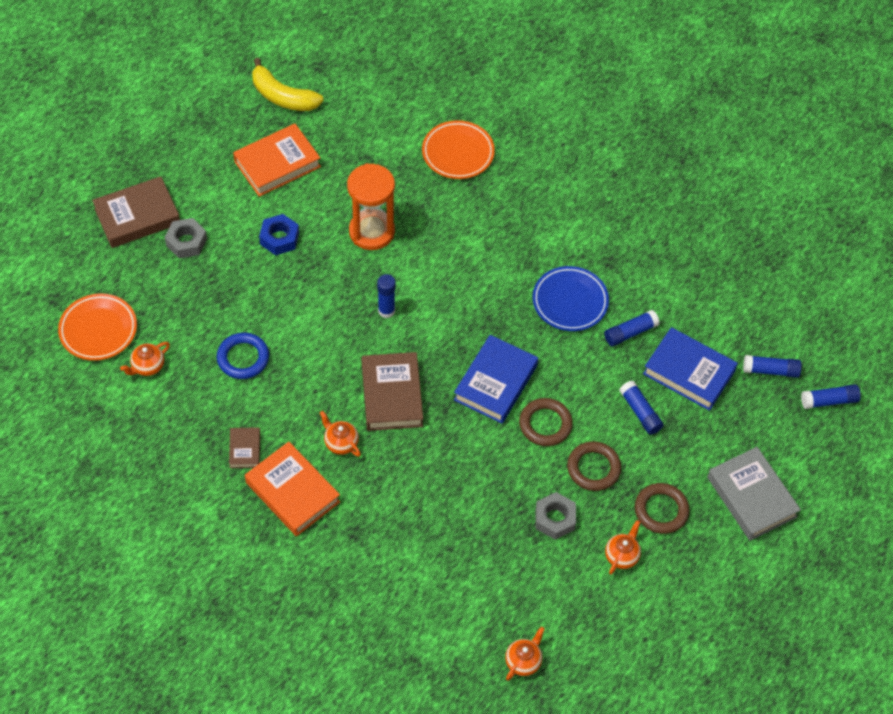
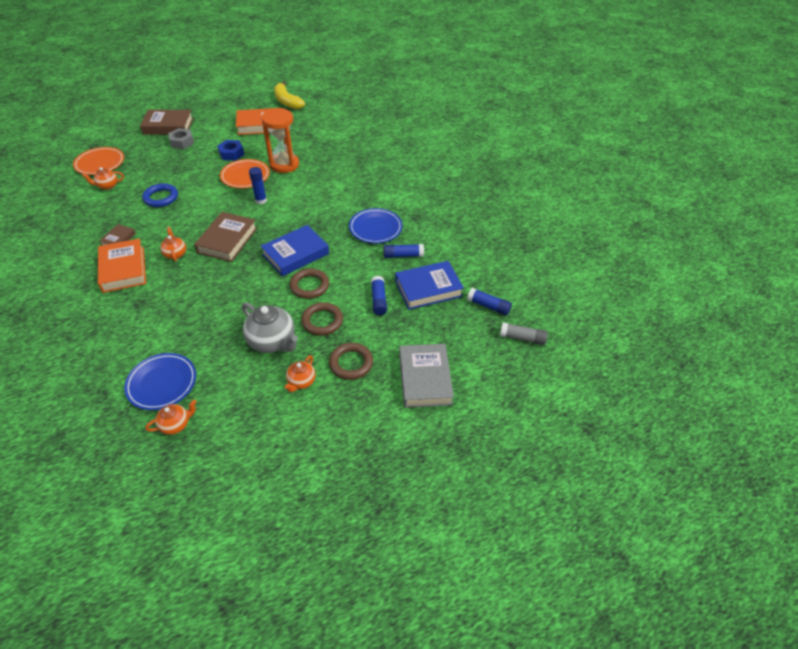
camera: 25 degrees right, 10 degrees down
(458, 153) = (362, 146): orange plate -> orange plate (245, 176)
(469, 622) = (162, 383): none -> blue plate
(555, 519) = (272, 341): grey nut -> grey teapot
(622, 556) = (301, 382): orange teapot -> orange teapot turned 150 degrees clockwise
(689, 372) = (428, 289): blue book -> blue book turned 75 degrees counterclockwise
(829, 401) = (522, 338): blue glue stick -> grey glue stick

